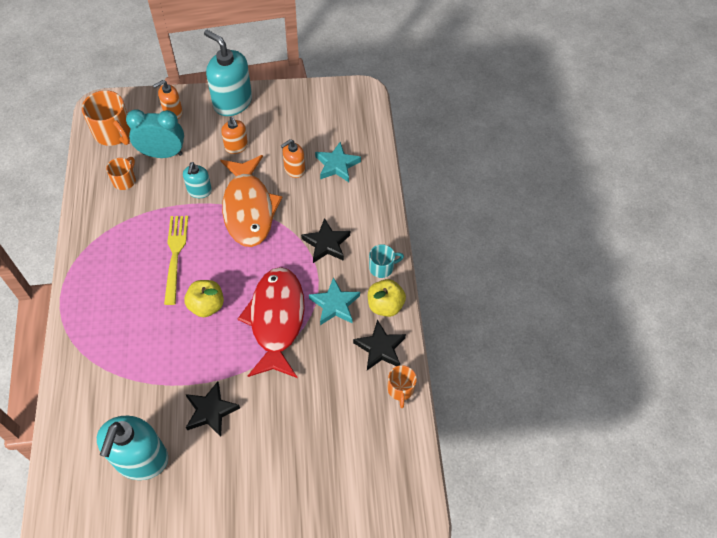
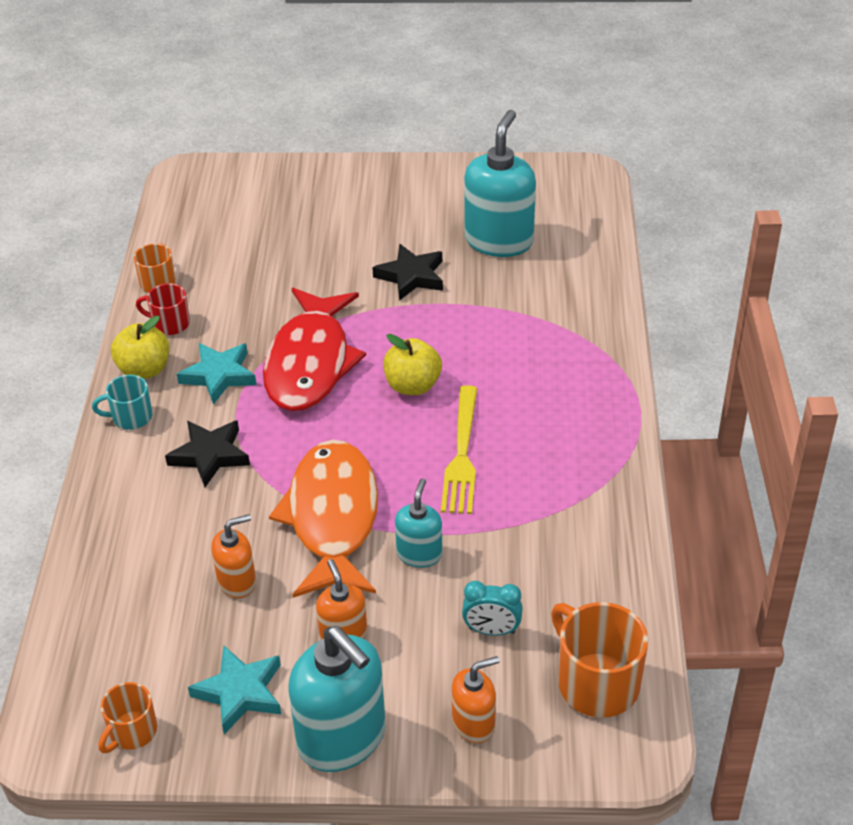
camera: 170 degrees left, 15 degrees down
(125, 180) = (561, 583): orange mug -> orange mug (132, 732)
(162, 154) = (491, 630): turquoise clock -> turquoise clock, size x0.58
(337, 165) = (154, 585): turquoise star -> turquoise star (240, 692)
(380, 348) = (169, 323): black star -> red mug

